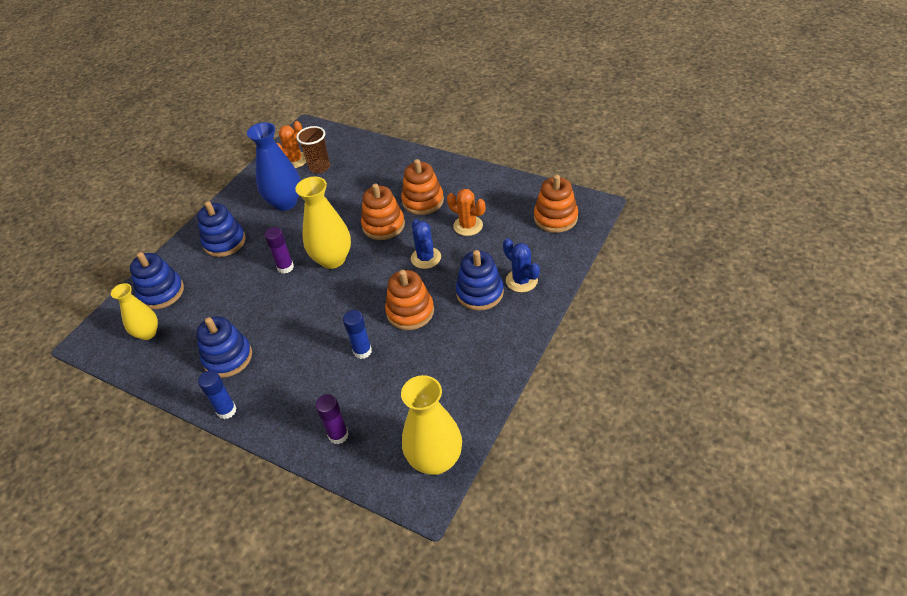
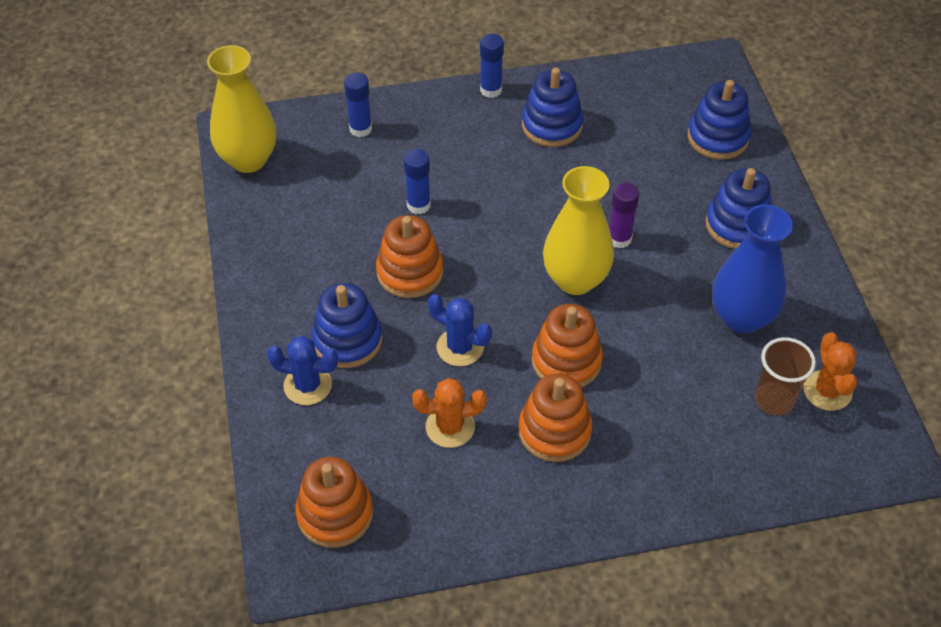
camera: 135 degrees right, 5 degrees up
(148, 333) = (667, 99): yellow vase -> none
(338, 435) = (360, 129): purple glue stick -> blue glue stick

